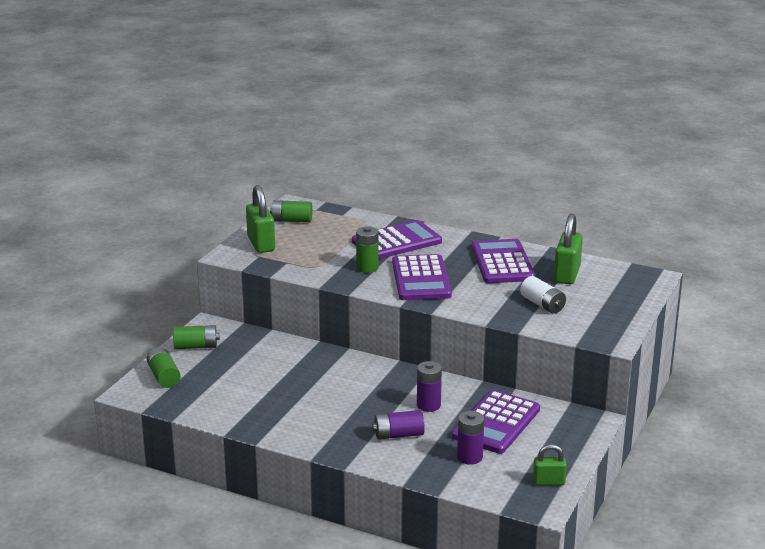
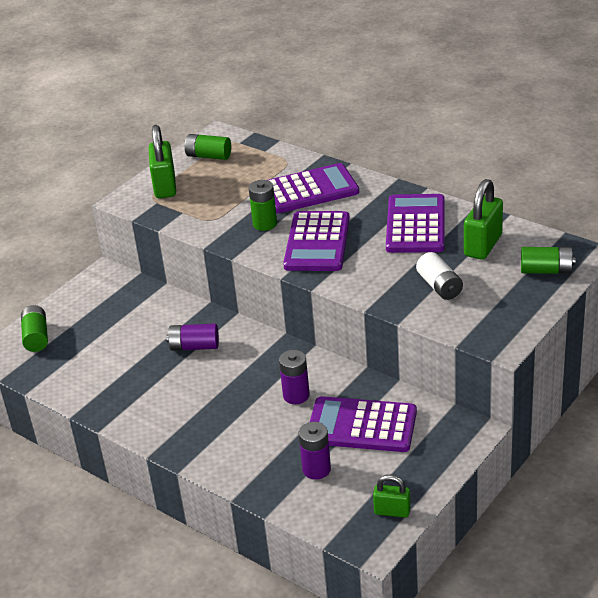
camera: 15 degrees right, 10 degrees up
(196, 346) = (82, 301): green battery -> green battery (546, 270)
(398, 435) = (250, 432): purple battery -> purple battery (194, 346)
(496, 423) = (361, 425): purple calculator -> purple calculator turned 60 degrees clockwise

